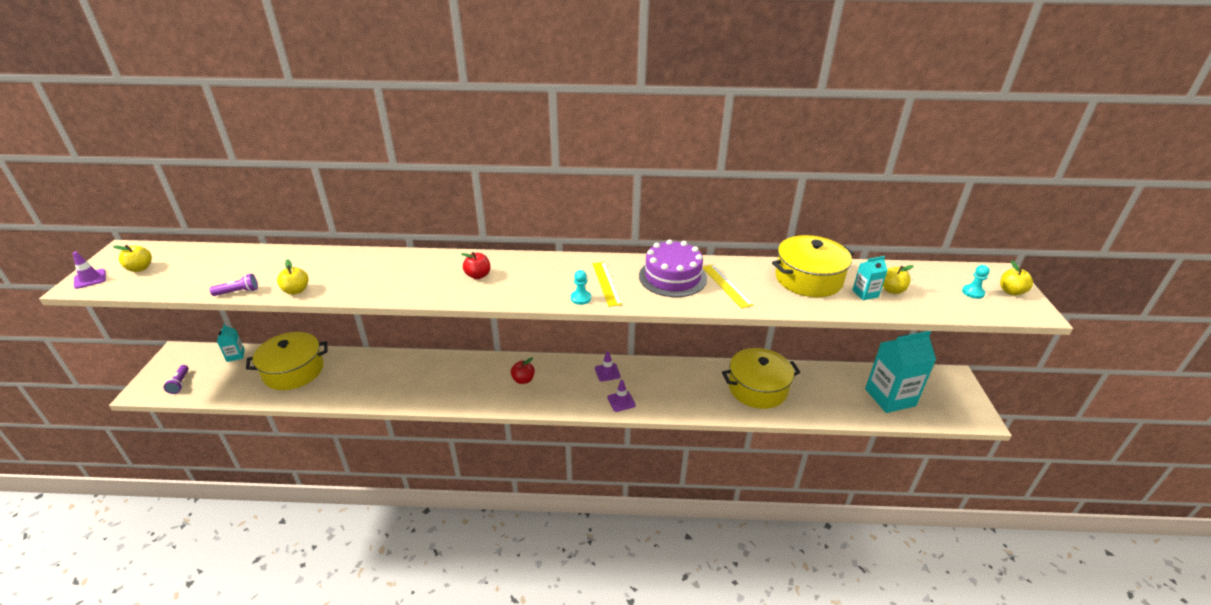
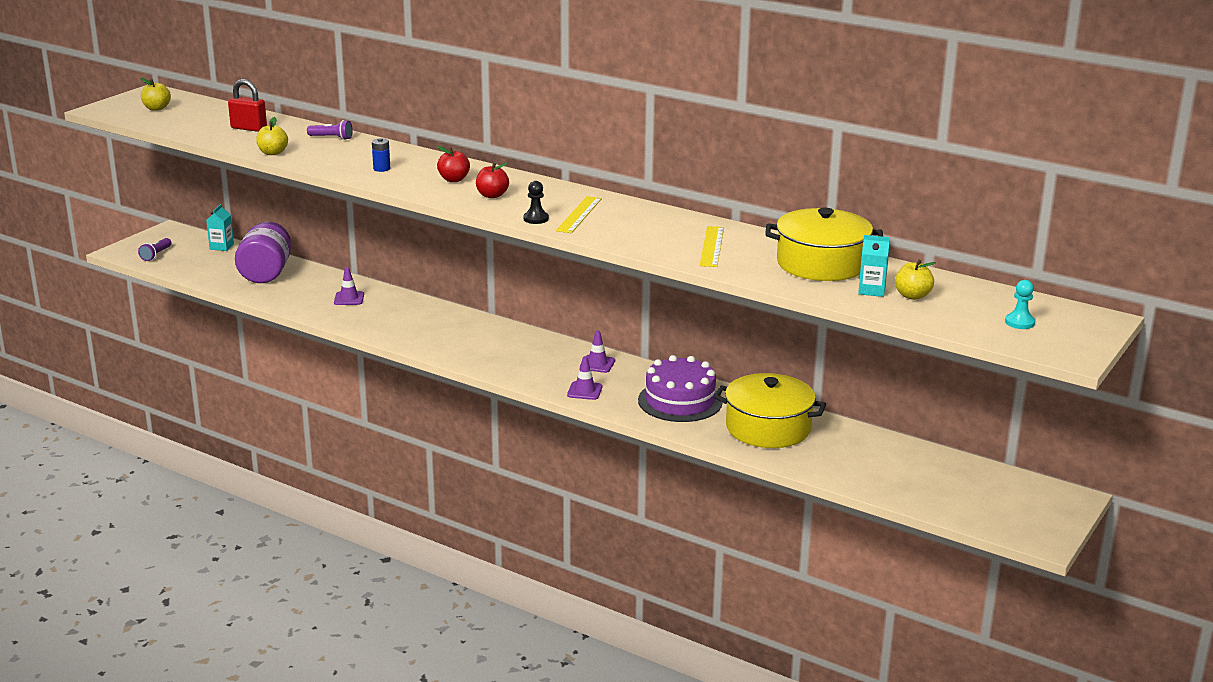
camera: 30 degrees right, 10 degrees down
(90, 279) = (111, 107): purple traffic cone -> purple traffic cone (349, 298)
(238, 292) = (222, 143): purple flashlight -> purple flashlight (331, 138)
(250, 268) = (249, 128): none -> red padlock
(293, 371) = (266, 273): yellow pot -> purple jar
(408, 281) = (381, 169): none -> blue battery
(523, 380) = (494, 344): red apple -> red apple (492, 195)
(581, 298) = (536, 219): turquoise pawn -> black pawn
(672, 277) = (660, 226): purple cake -> purple cake (680, 401)
(890, 397) = (940, 486): turquoise carton -> none
(1011, 291) = (1076, 334): yellow apple -> none

